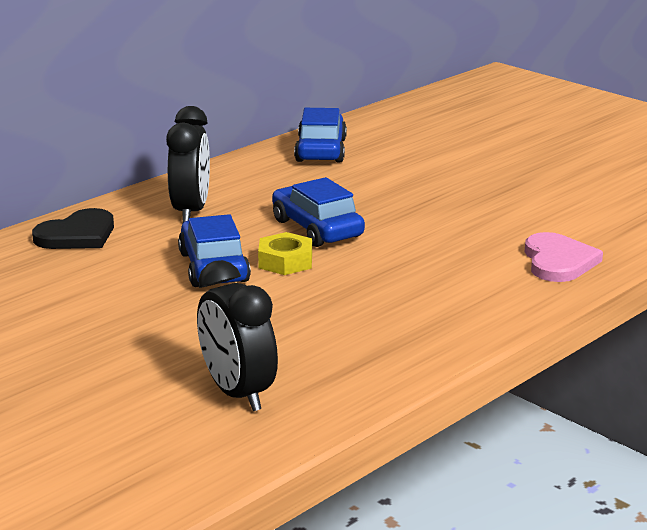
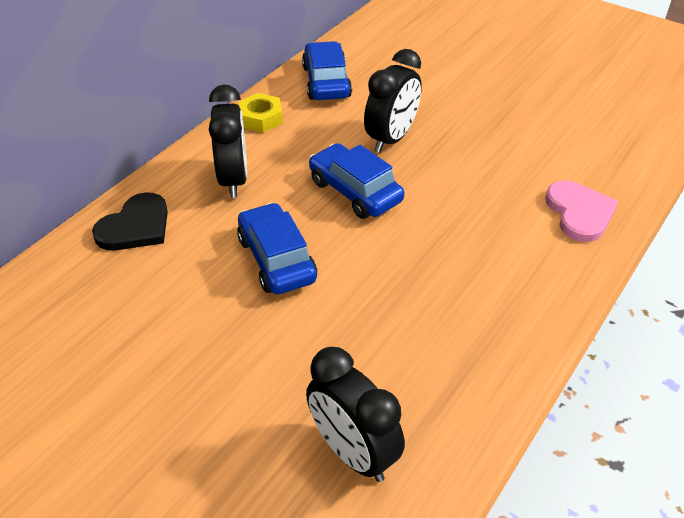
camera: 10 degrees left, 20 degrees up
(285, 261) = (340, 243): yellow nut -> yellow nut (261, 118)
(374, 195) = (391, 139): none -> black clock

